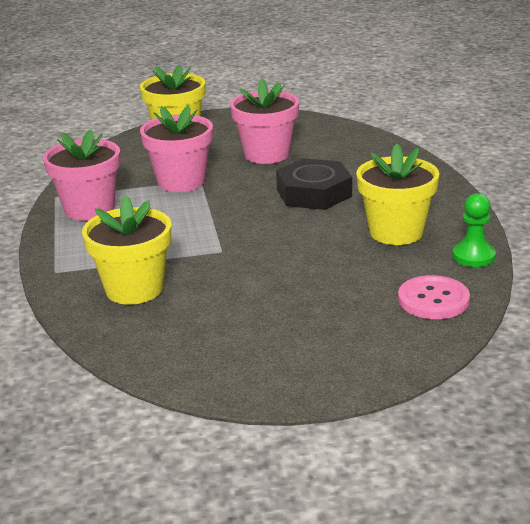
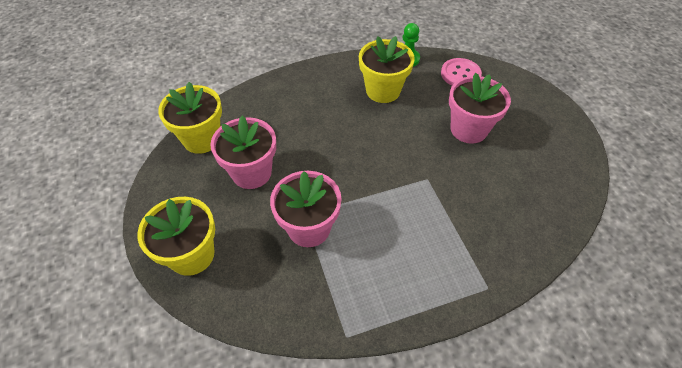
camera: 100 degrees left, 25 degrees up
(89, 209) = (371, 293): pink flower pot -> pink flower pot (468, 129)
(134, 289) = (496, 222): yellow flower pot -> yellow flower pot (202, 139)
(314, 193) = (327, 135): black nut -> none

